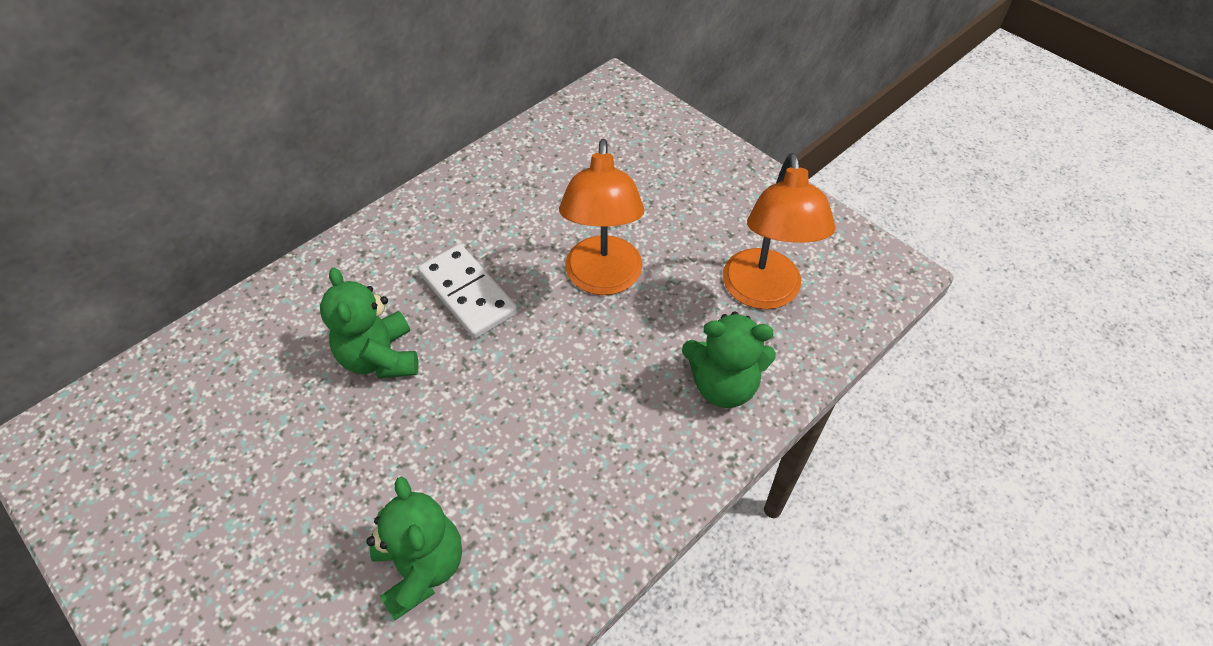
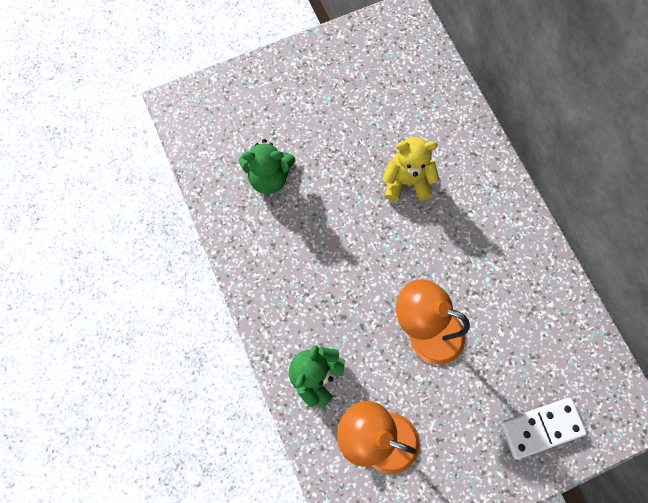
camera: 110 degrees right, 20 degrees up
(380, 358) = (407, 181): green teddy bear -> yellow teddy bear
(468, 293) = (440, 242): white domino -> white domino (541, 428)

